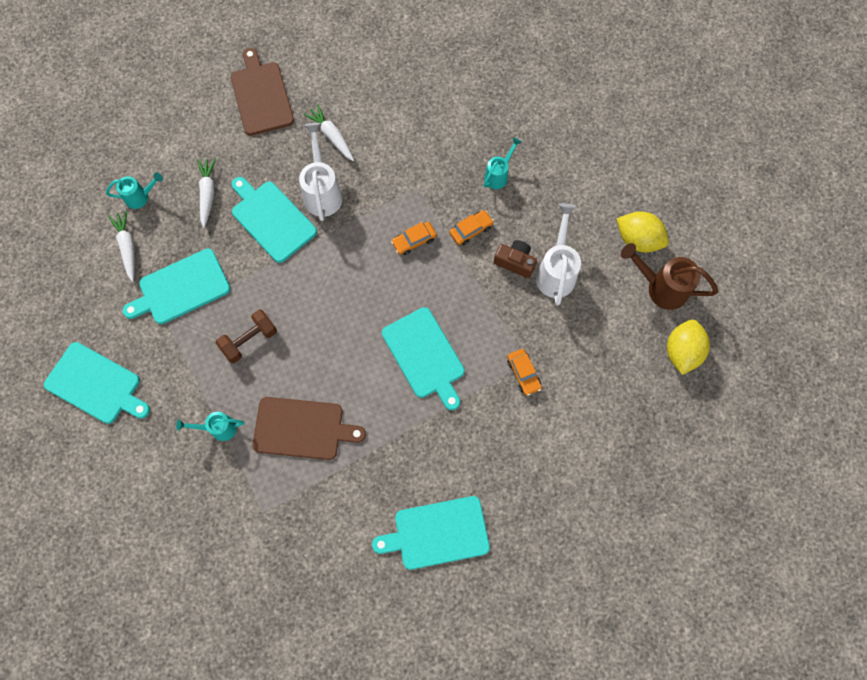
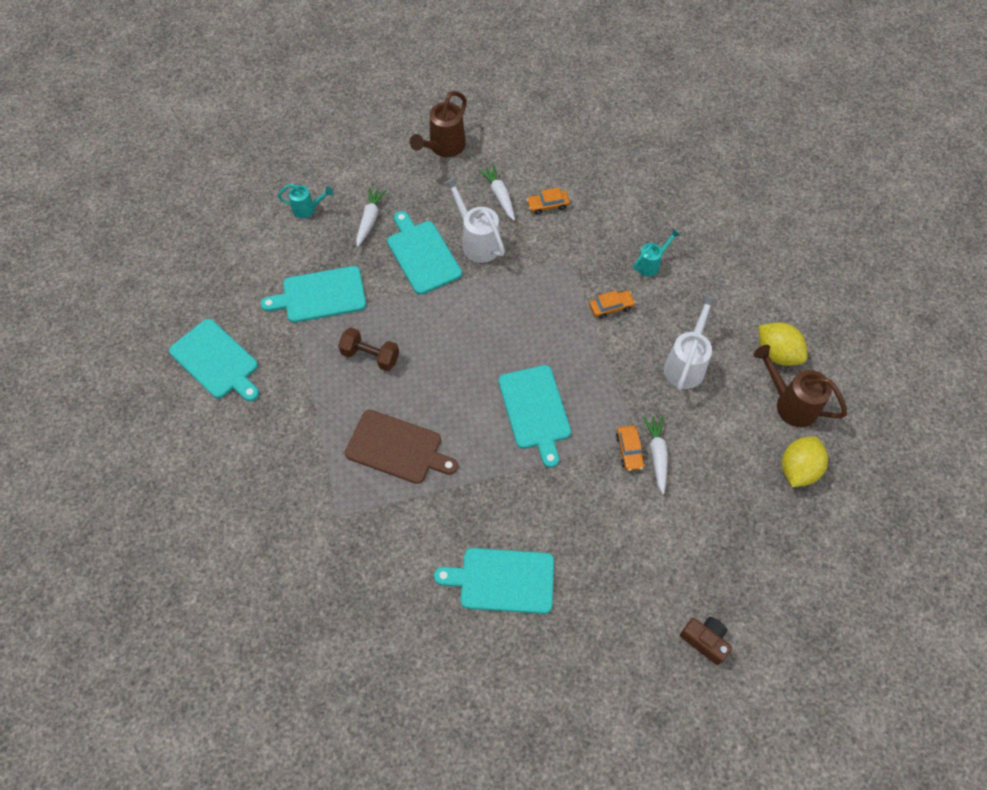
camera: 15 degrees right, 10 degrees down
(128, 247) = (282, 249): white carrot -> white carrot (657, 455)
(218, 428) = (317, 428): turquoise watering can -> none
(249, 340) = (370, 356): brown dumbbell -> brown dumbbell turned 45 degrees clockwise
(261, 96) = (443, 148): brown cutting board -> brown watering can
(322, 191) = (477, 241): white watering can -> white watering can turned 45 degrees counterclockwise
(414, 240) = (553, 304): orange car -> orange car (548, 205)
(515, 262) = (647, 346): brown camera -> brown camera (705, 640)

